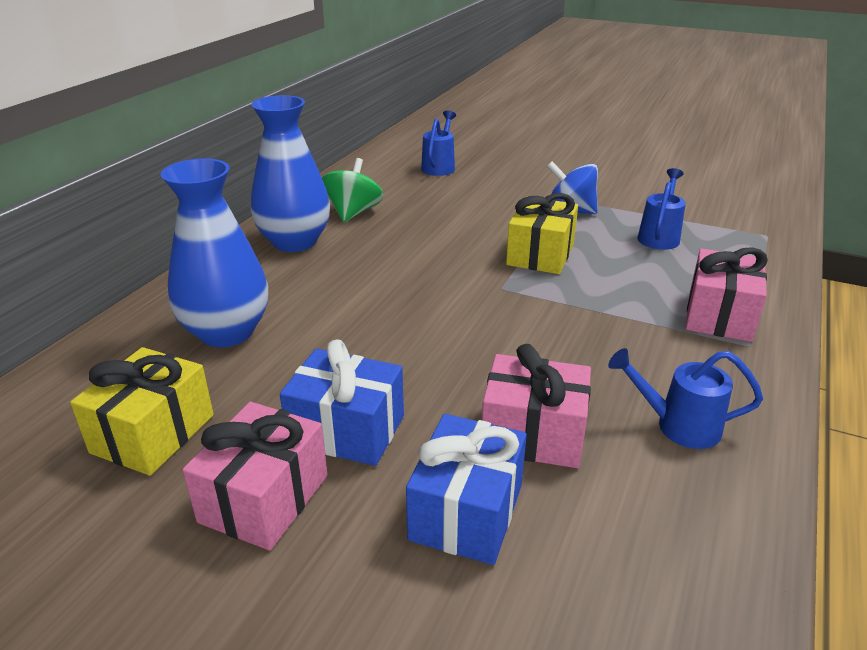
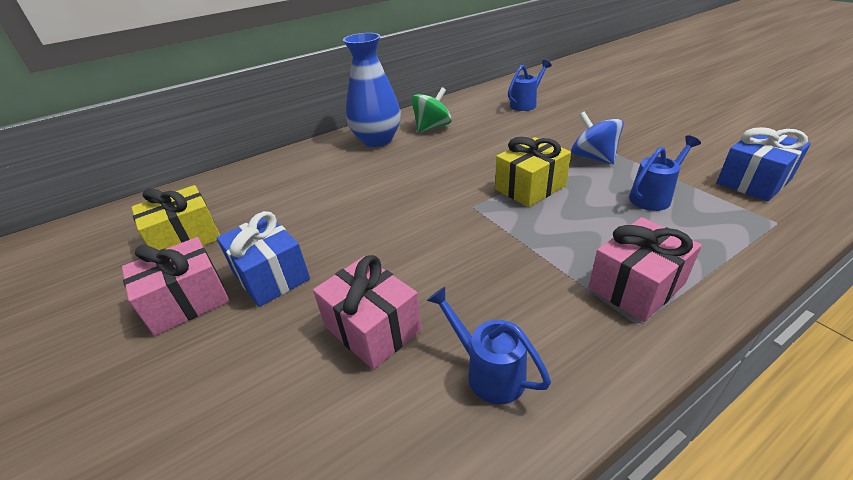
camera: 35 degrees right, 5 degrees up
(226, 332) = (281, 189): blue vase -> none
(466, 512) = (271, 365): blue gift -> blue gift (753, 181)

